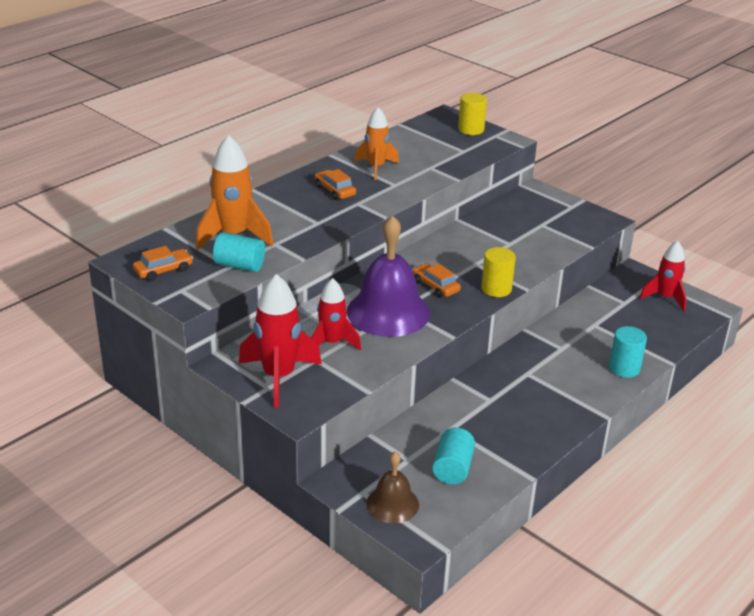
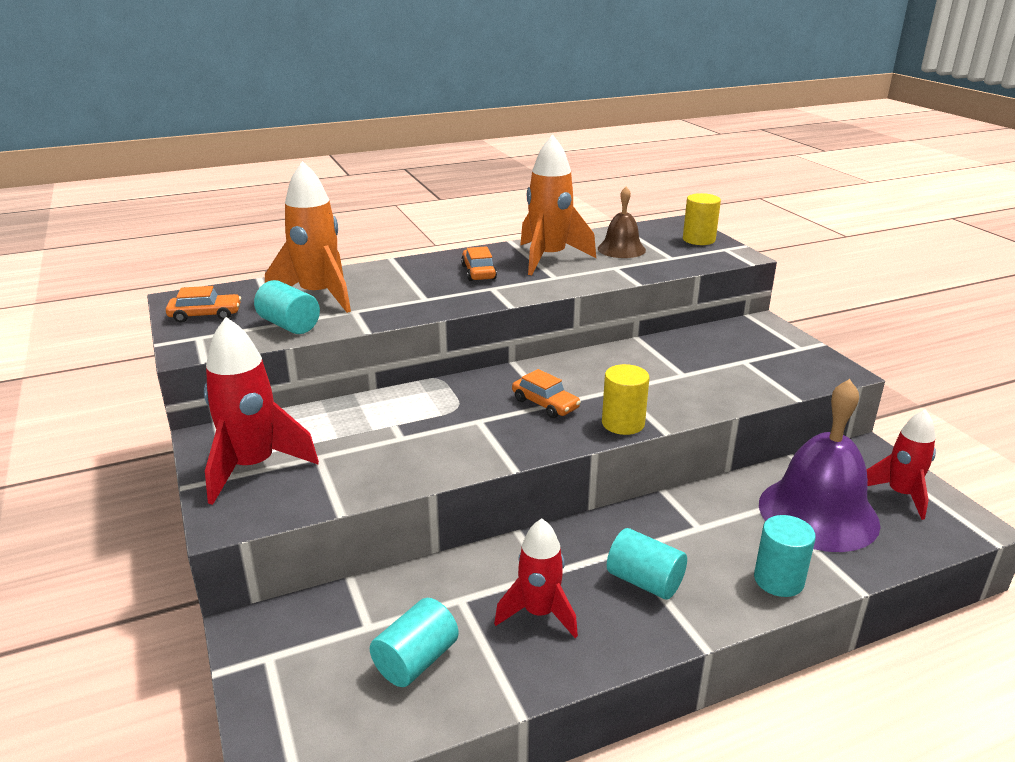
camera: 25 degrees right, 5 degrees down
(332, 343) = (355, 442): red rocket -> red rocket (539, 613)
(376, 167) = (549, 258): orange rocket -> orange rocket, size x1.51
(388, 312) = (458, 421): purple bell -> purple bell (818, 513)
(392, 504) = (290, 688): brown bell -> brown bell (621, 249)
(435, 286) = (545, 404): orange car -> orange car turned 150 degrees clockwise
(551, 389) = (644, 581): none -> turquoise cylinder

